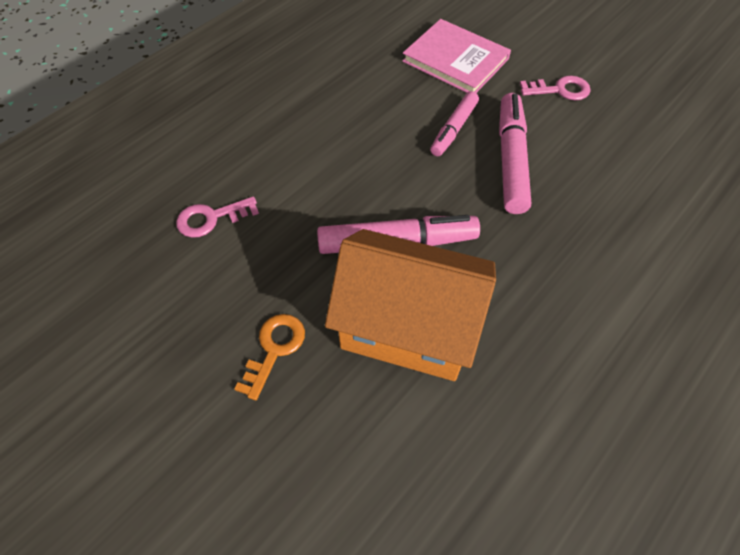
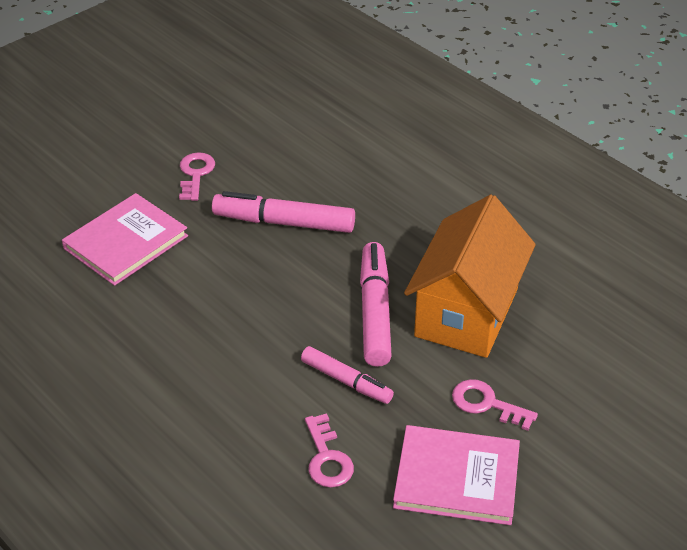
camera: 85 degrees left, 15 degrees down
(179, 322) = (456, 478): none -> pink book
(274, 349) = (486, 404): orange key -> pink key
(453, 129) = (234, 256): pink marker -> pink marker (346, 381)

